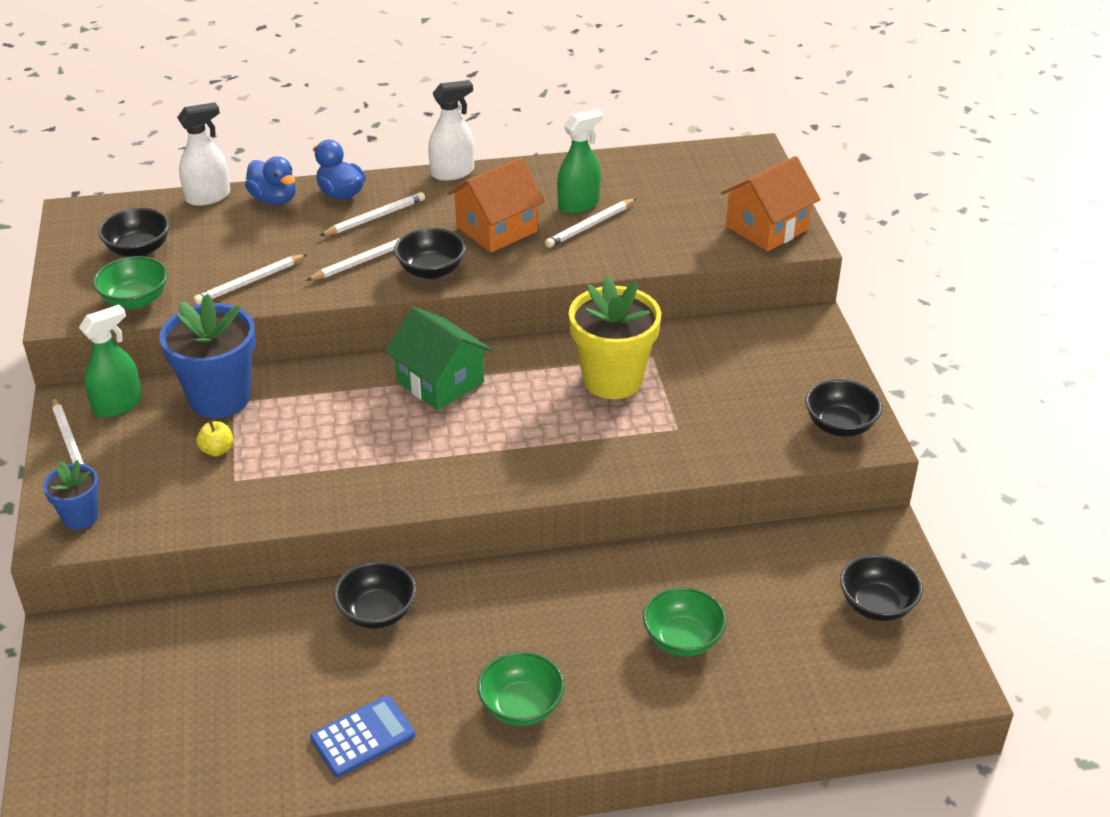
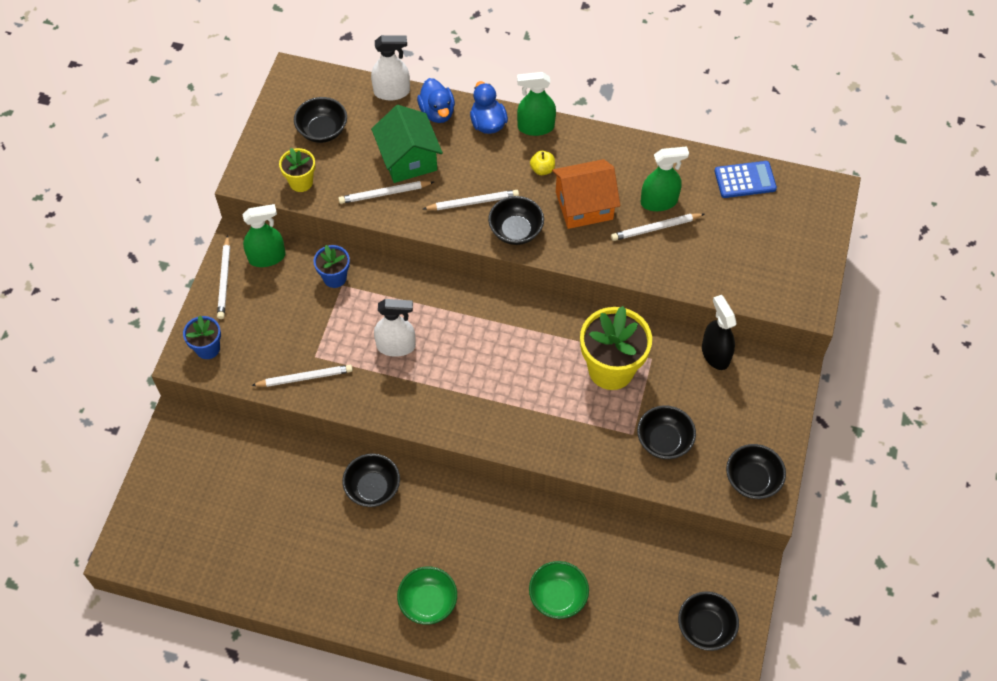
camera: 25 degrees right, 20 degrees up
(135, 300) = (301, 182): green bowl -> yellow flower pot
(217, 450) = (314, 325): yellow apple -> yellow apple (542, 169)
(219, 398) = (335, 277): blue flower pot -> blue flower pot, size x0.53
(363, 737) = (321, 581): blue calculator -> blue calculator (745, 180)
(375, 217) = (501, 159): white pencil -> white pencil (305, 377)
(398, 182) = (535, 127): none -> green spray bottle
(440, 382) = (489, 322): green house -> green house (408, 159)
(452, 172) = (581, 130): white spray bottle -> white spray bottle (396, 346)
(717, 423) = (664, 441): none -> black bowl
(720, 332) = (715, 354): none -> black spray bottle
(766, 228) = (790, 282): orange house -> none

